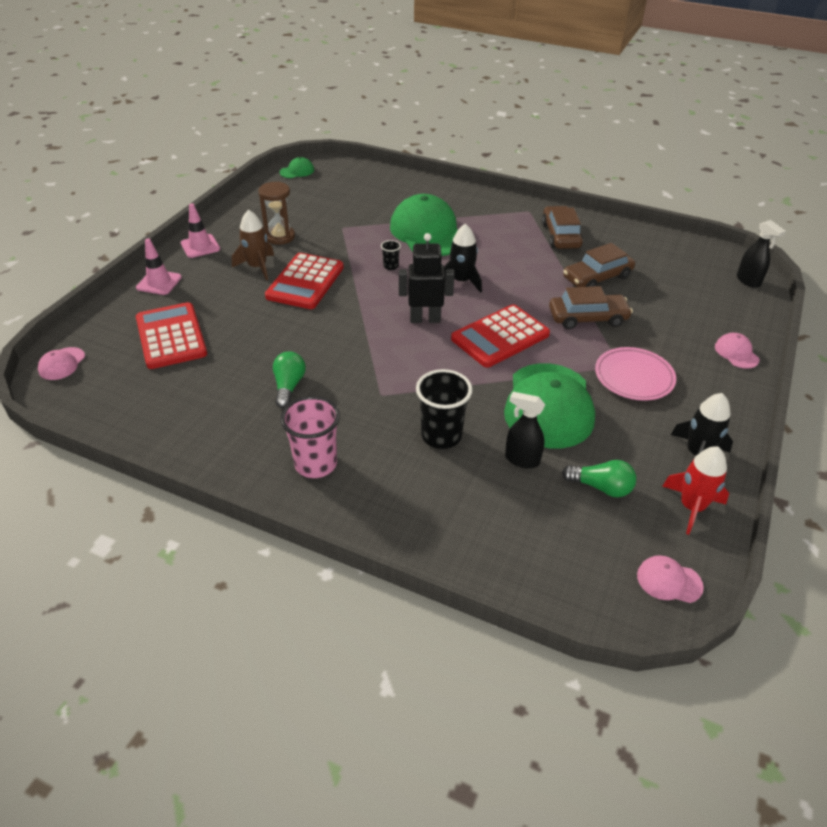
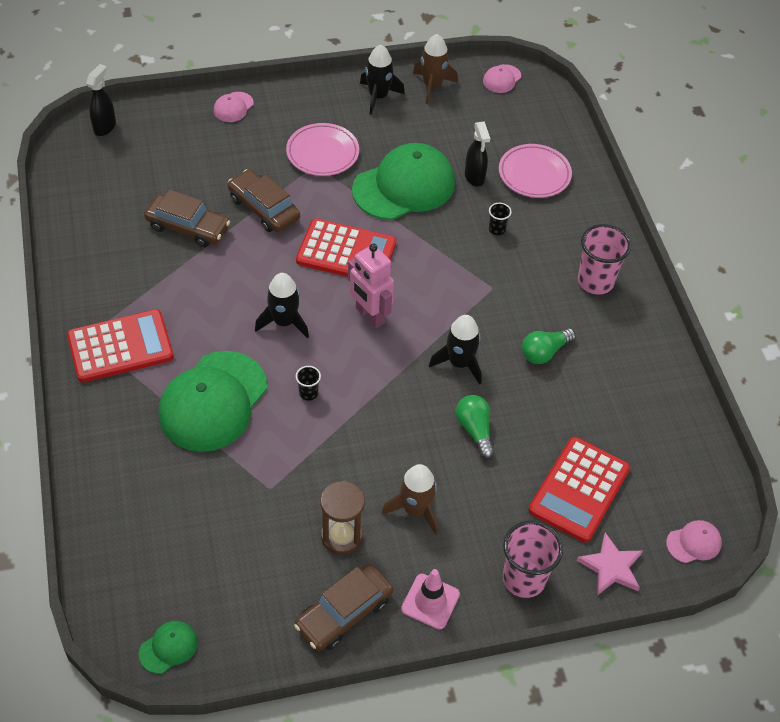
camera: 130 degrees left, 10 degrees up
(109, 319) = (611, 567): none -> pink star
(159, 282) = (524, 579): pink traffic cone -> pink cup
(297, 171) = (168, 647): green cap -> green cap turned 120 degrees clockwise
(305, 282) = (400, 446): red calculator -> red calculator (120, 347)
(334, 339) = (459, 363): none -> black rocket
(425, 319) = (370, 315): black robot -> pink robot
(441, 436) = (497, 229): black cup -> black cup, size x0.48
(488, 508) = (534, 174): none -> pink plate
(560, 235) = (124, 286): brown car -> brown car (344, 613)
(601, 487) = (458, 130): green light bulb -> green light bulb (475, 430)
(669, 581) = (502, 79): pink cap -> pink cap turned 60 degrees clockwise
(691, 507) = (432, 86): red rocket -> brown rocket

